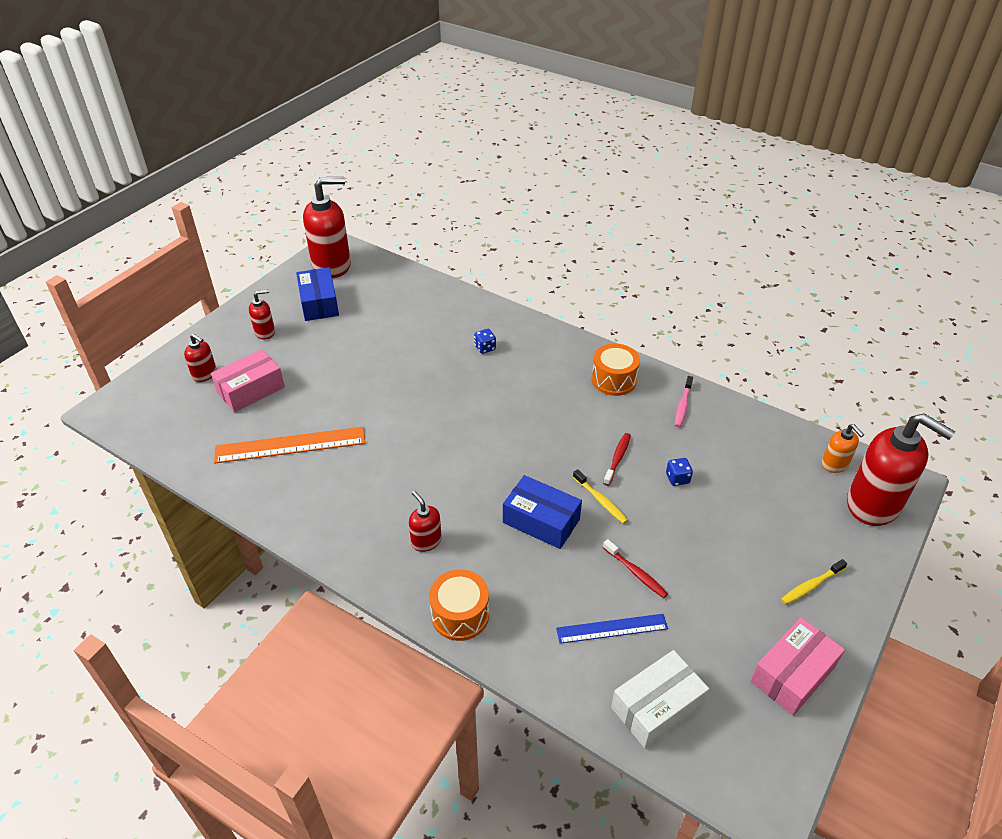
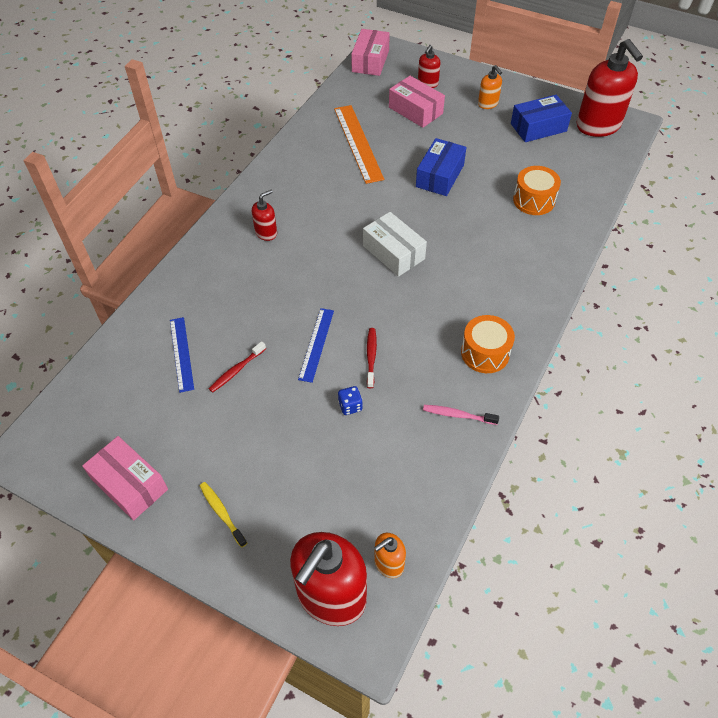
camera: 85 degrees right, 10 degrees up
(131, 421) = (370, 61): none -> pink box
(265, 332) = (488, 104): red soap dispenser -> orange soap dispenser
(460, 615) = (198, 259): orange drum -> orange drum (534, 200)
(485, 348) = (508, 247): blue dice -> none
(541, 521) = (290, 303): blue box -> blue box (440, 176)
(600, 501) = (316, 344): yellow toothbrush -> blue ruler
(617, 458) = (371, 357): red toothbrush -> red toothbrush turned 105 degrees counterclockwise
(657, 706) = (110, 383): white box -> white box (393, 252)

